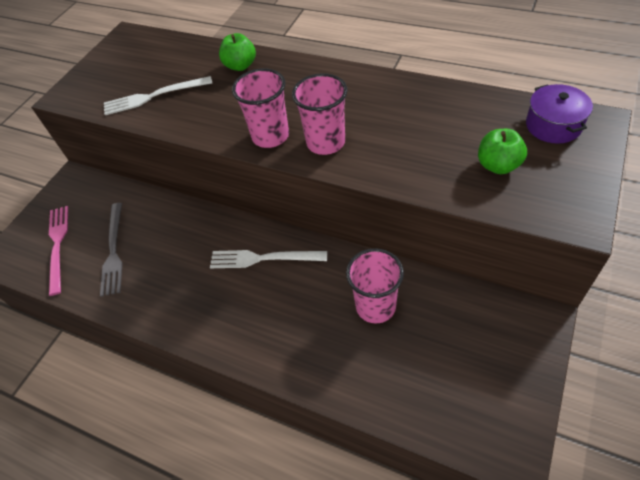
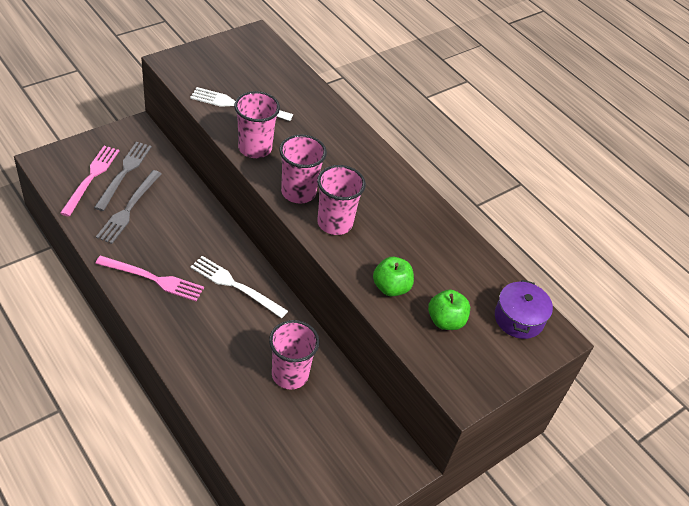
camera: 15 degrees right, 5 degrees down
(87, 223) = (124, 173): none -> grey fork
(183, 300) = (153, 279): none -> pink fork
(199, 122) = (255, 148): none -> pink cup
(240, 65) = (324, 119): green apple -> green apple (391, 287)

